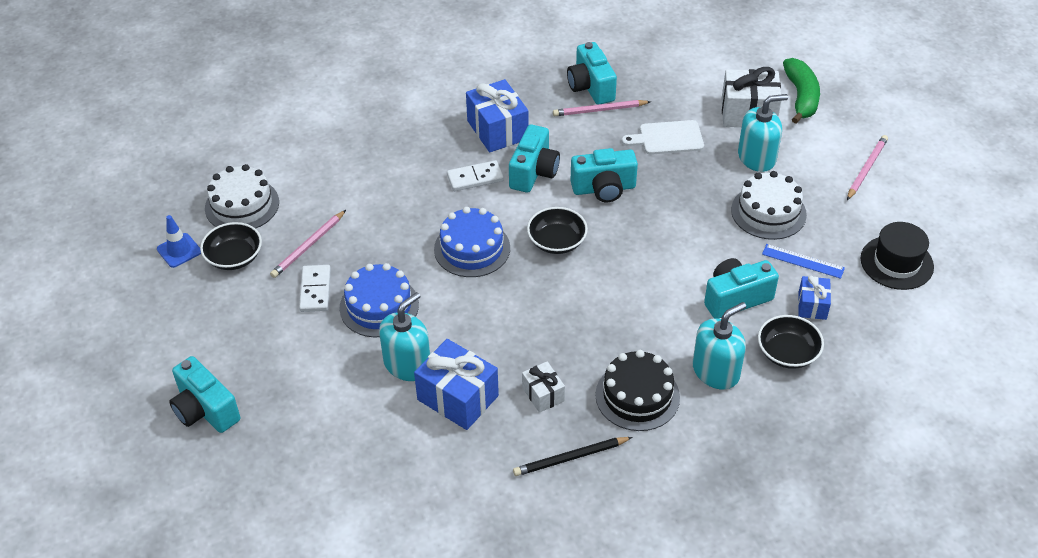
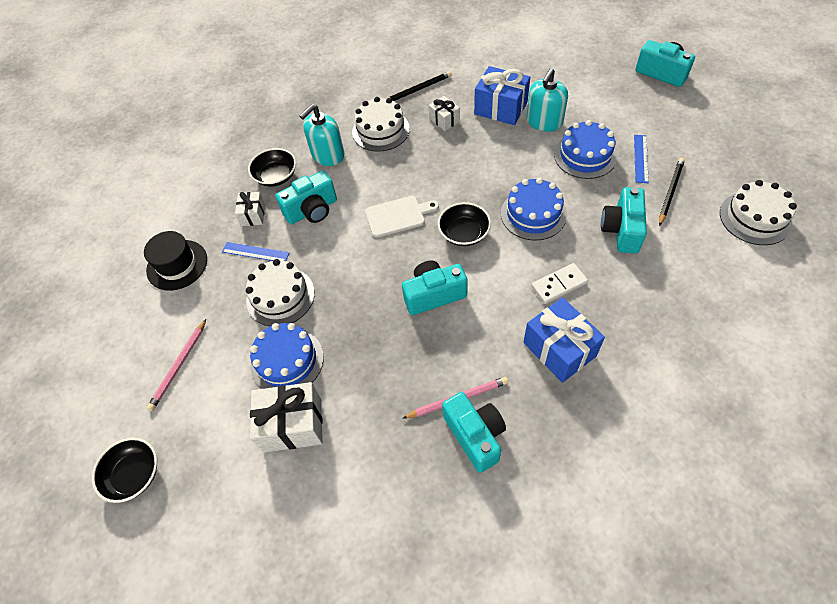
camera: 175 degrees right, 10 degrees up
(179, 250) = (773, 169): blue traffic cone -> none
(234, 257) = (724, 172): black bowl -> black bowl (134, 474)
(308, 246) = (670, 192): pink pencil -> black pencil
(315, 290) = (641, 158): white domino -> blue ruler
(534, 172) = (505, 302): turquoise camera -> turquoise camera (621, 230)
(637, 396) = (381, 130): black cake -> white cake
(667, 138) = (379, 371): white cutting board -> white cutting board (398, 216)
(757, 157) = (287, 361): turquoise soap dispenser -> blue cake
(801, 97) = (230, 464): green banana -> none
(812, 305) = (253, 215): blue gift -> white gift

